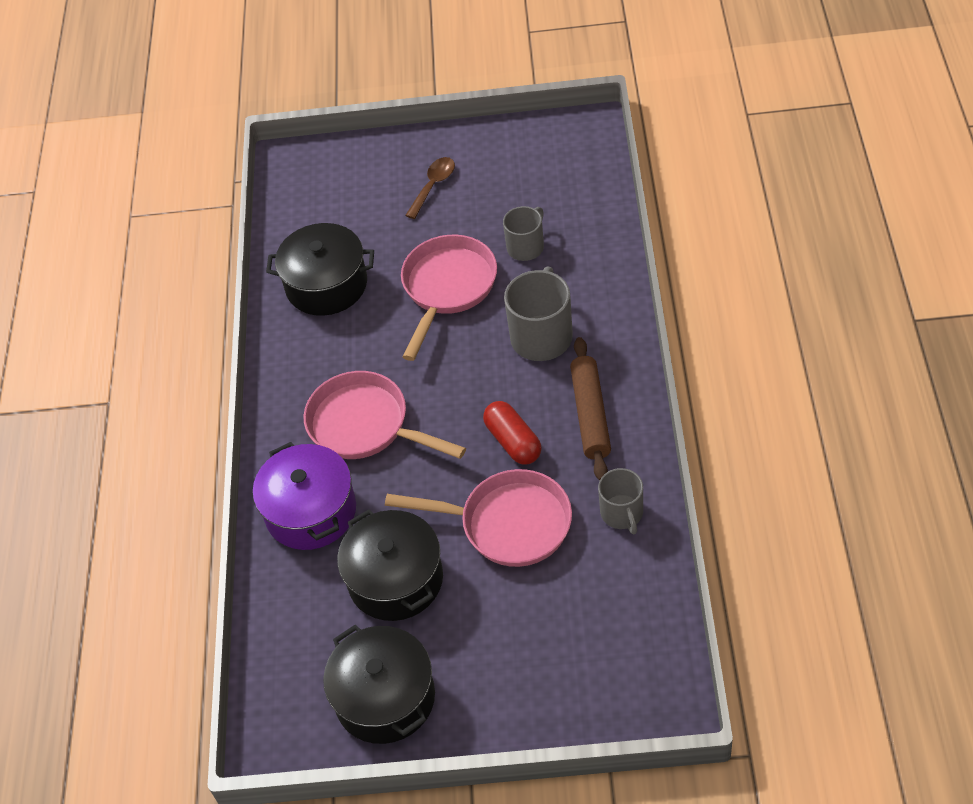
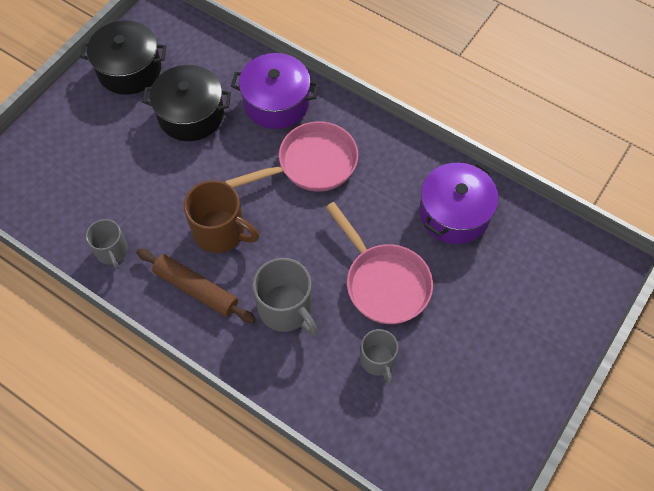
camera: 120 degrees right, 10 degrees up
(326, 284) = (454, 214): black pot -> purple pot
(433, 186) = (498, 343): brown spoon -> none
(508, 524) = (168, 189): pink pan -> none
(513, 441) = (220, 232): red capsule -> brown mug
(622, 513) = (112, 251): grey mug -> grey mug turned 135 degrees counterclockwise

